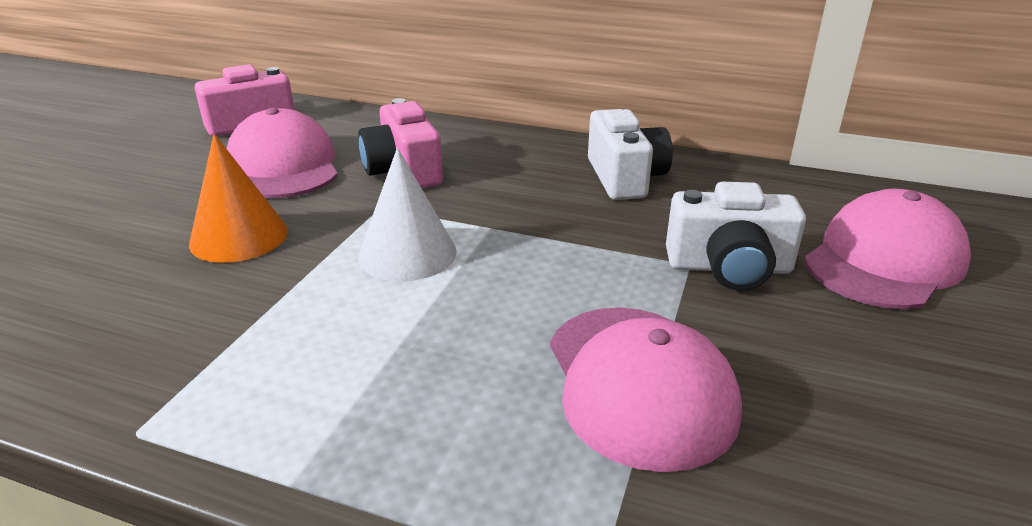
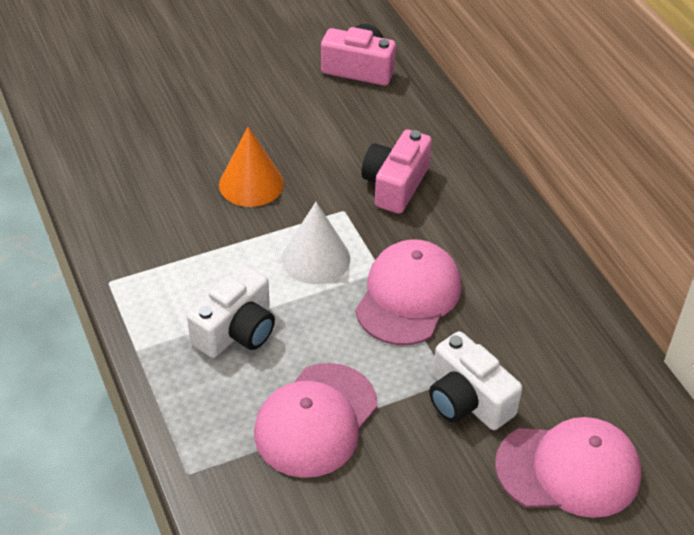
camera: 45 degrees right, 15 degrees up
(284, 166) = (333, 132): pink cap -> pink cap (408, 296)
(625, 178) = (522, 289): white camera -> white camera (236, 330)

